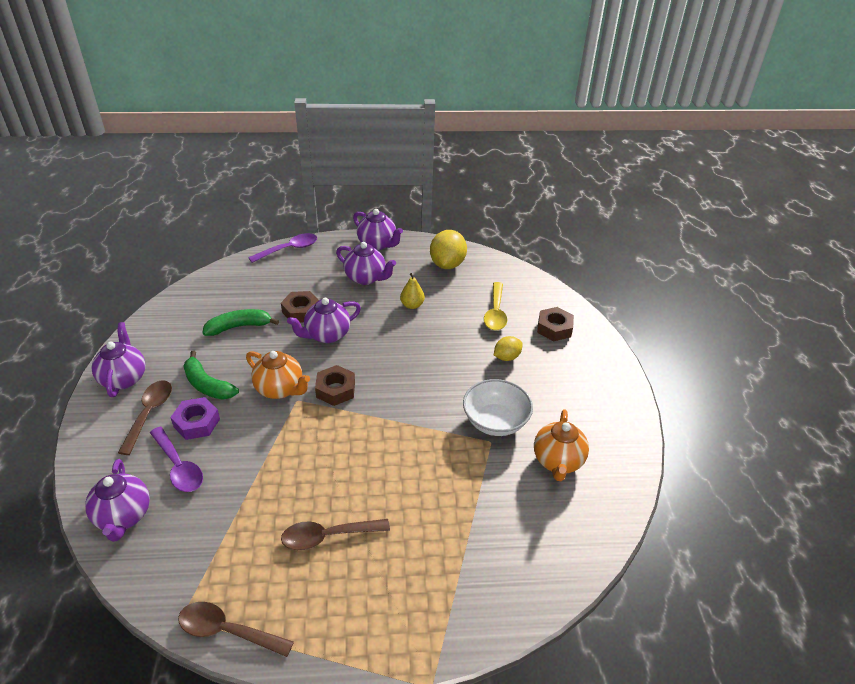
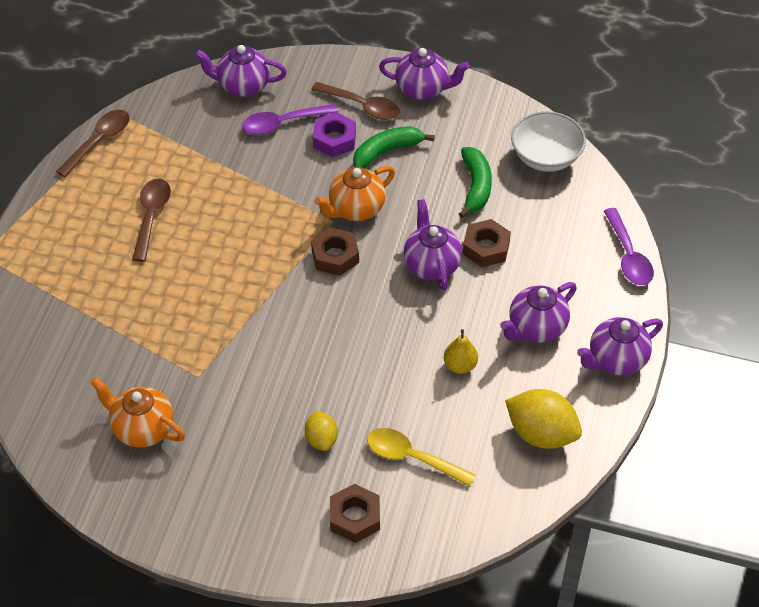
camera: 110 degrees right, 10 degrees up
(495, 421) = (224, 390): white bowl -> white bowl (546, 157)

